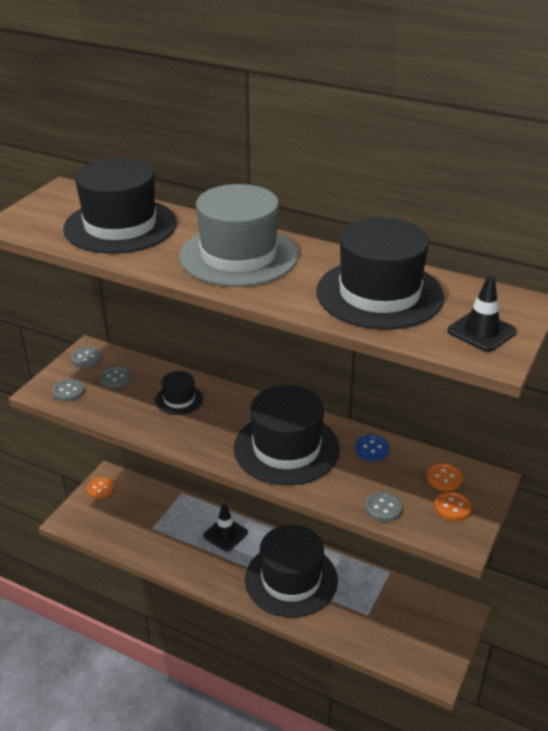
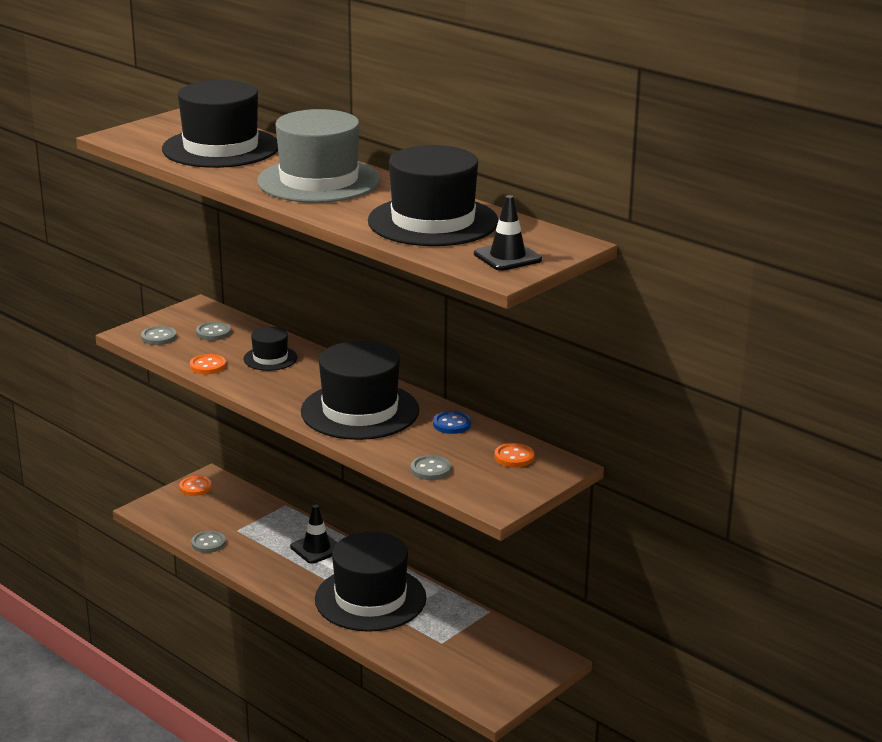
camera: 15 degrees right, 10 degrees down
(86, 358) = (192, 313): grey button -> grey button (208, 543)
(452, 507) = (506, 479): orange button -> orange button (208, 366)

